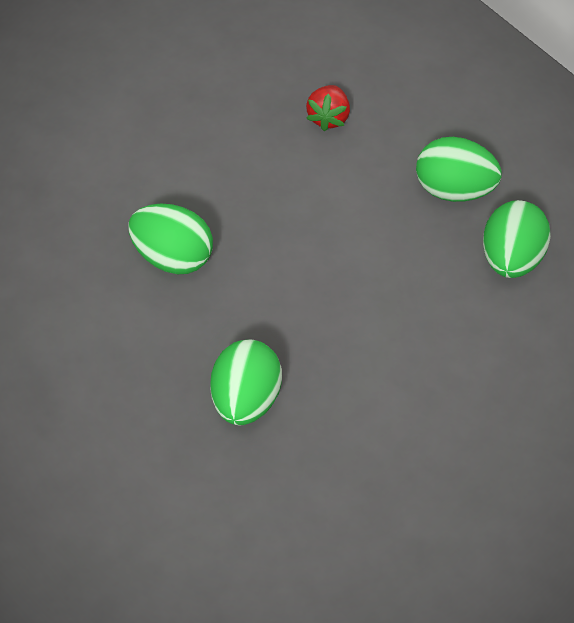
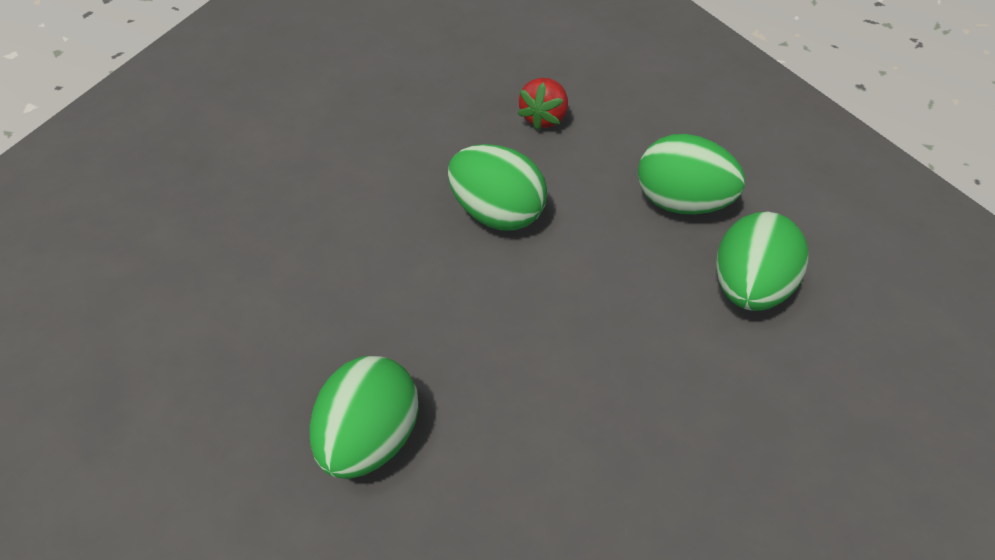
camera: 10 degrees right, 5 degrees down
(172, 258) = (327, 249): green egg -> green egg (497, 214)

